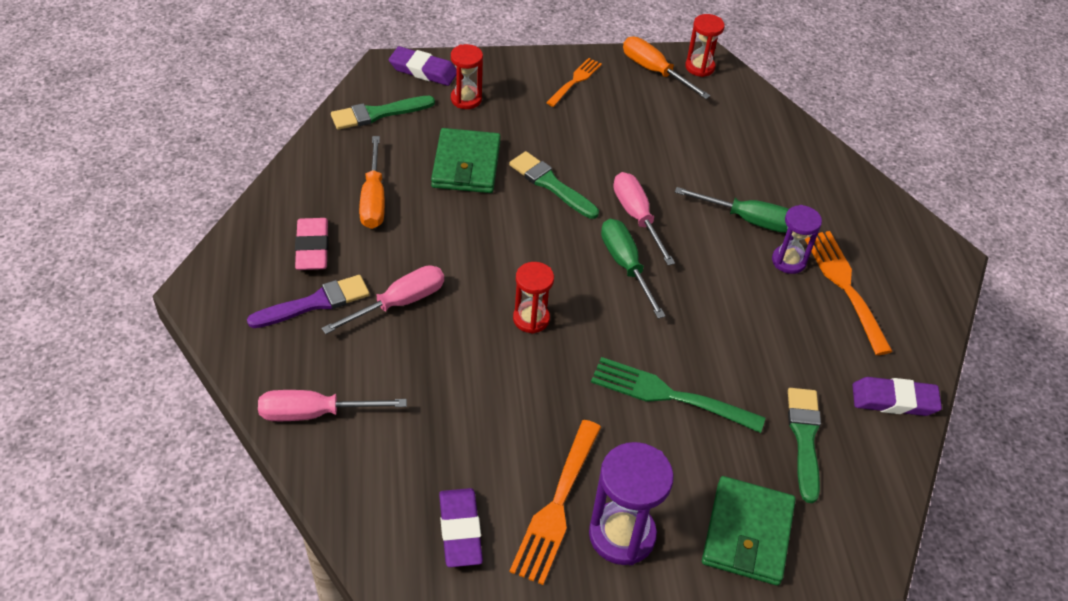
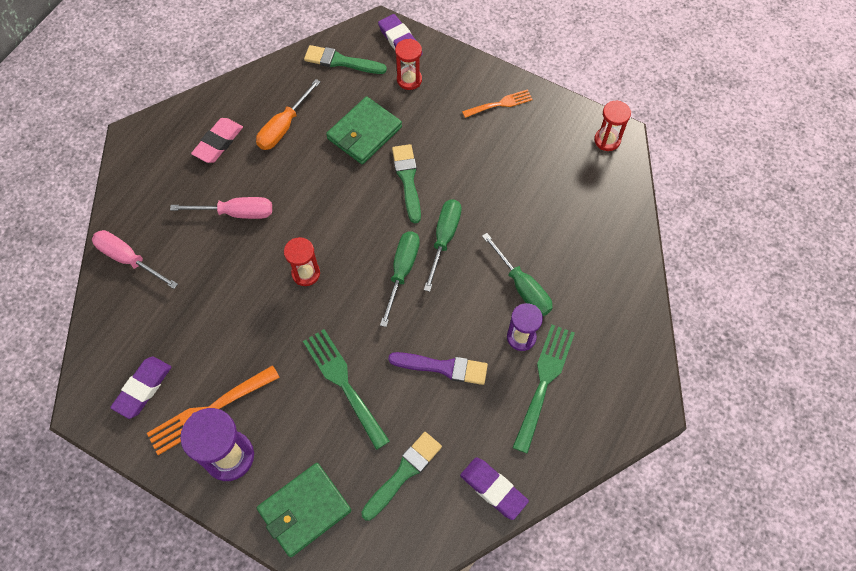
camera: 40 degrees right, 15 degrees up
(315, 303) = (188, 183): purple brush -> purple brush (443, 367)
(637, 217) = (444, 239): pink screwdriver -> green screwdriver
(654, 71) = (568, 126): orange screwdriver -> none
(844, 285) = (544, 381): orange fork -> green fork

